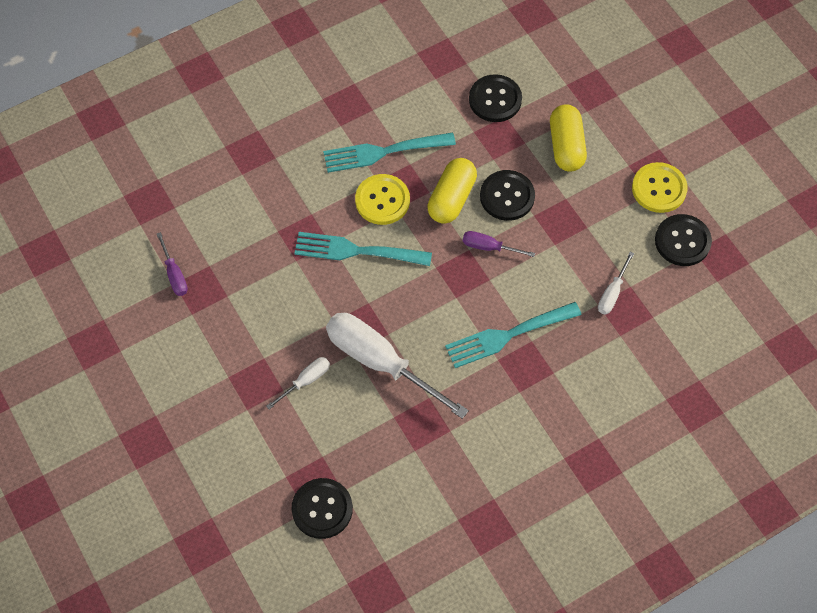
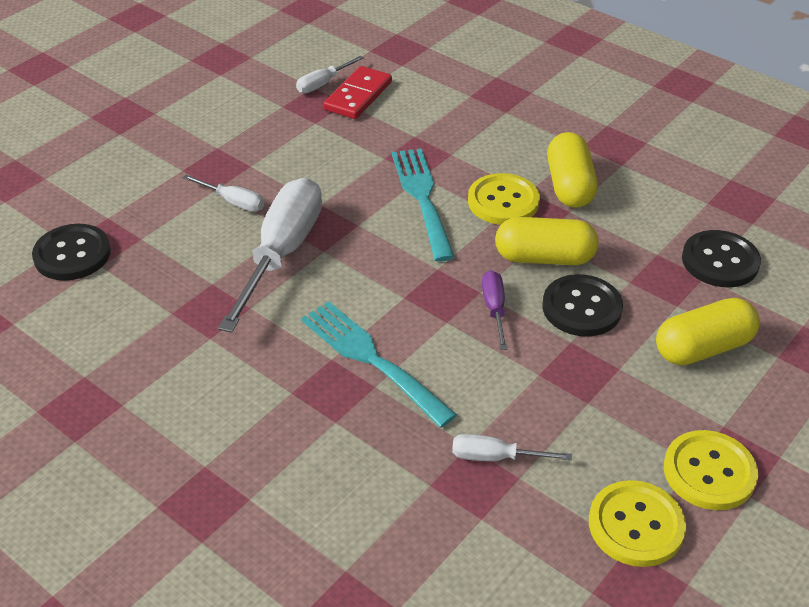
camera: 70 degrees right, 20 degrees down
(174, 274) = (323, 83): purple screwdriver -> white screwdriver
(205, 253) = (358, 96): none -> red domino
(383, 152) = (569, 186): turquoise fork -> yellow capsule
(682, 241) = (636, 525): black button -> yellow button

